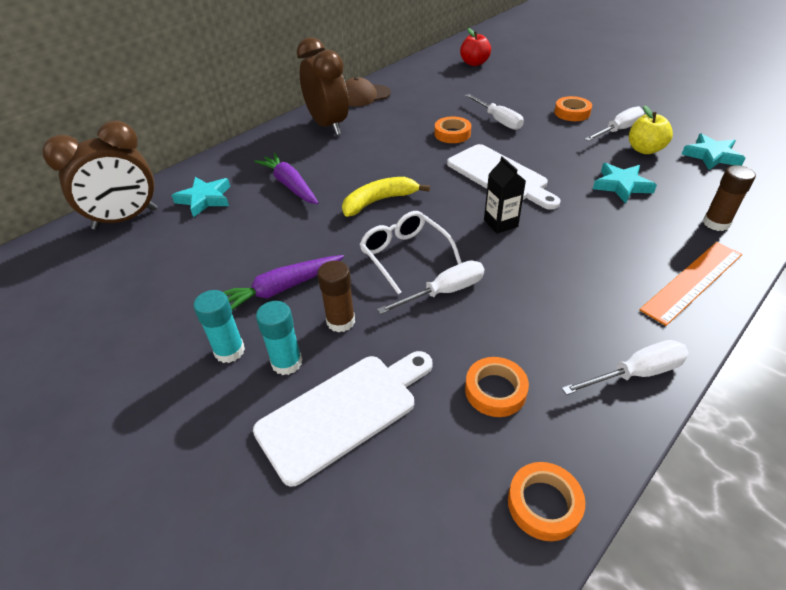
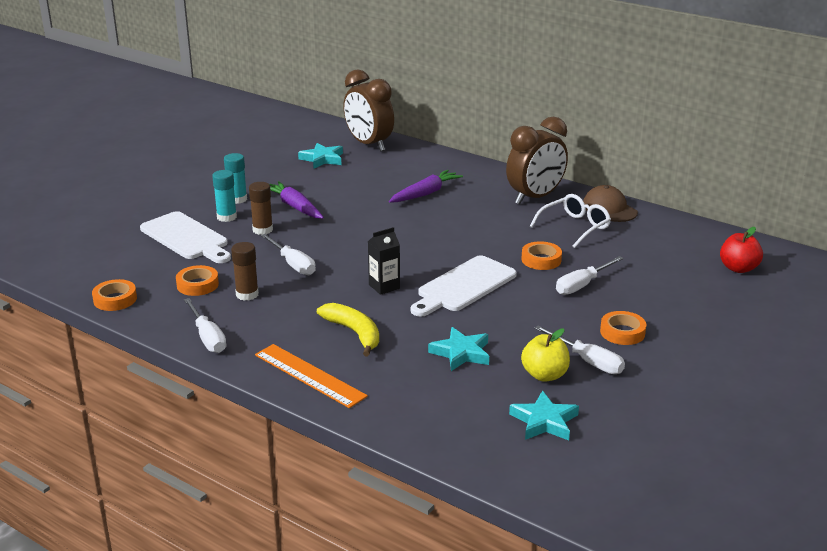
camera: 80 degrees right, 15 degrees down
(205, 199) = (399, 165): turquoise star -> turquoise star (322, 159)
(379, 201) = (408, 232): yellow banana -> yellow banana (354, 333)
(404, 255) = (336, 247): white glasses -> white glasses (575, 227)
(716, 223) = (401, 402): brown glue stick -> brown glue stick (247, 294)

